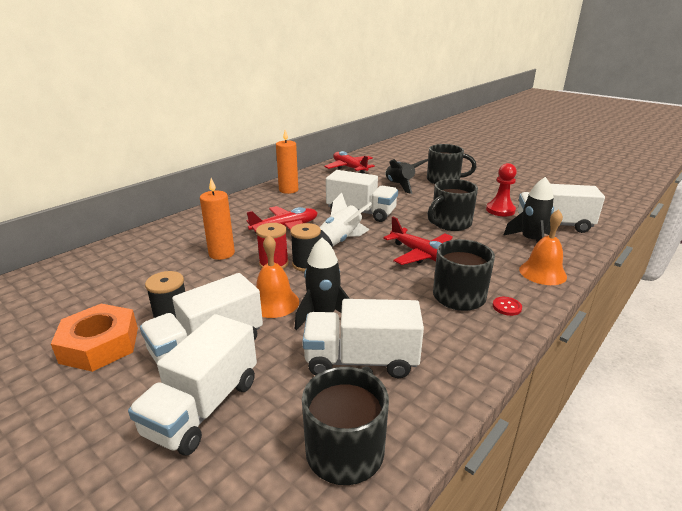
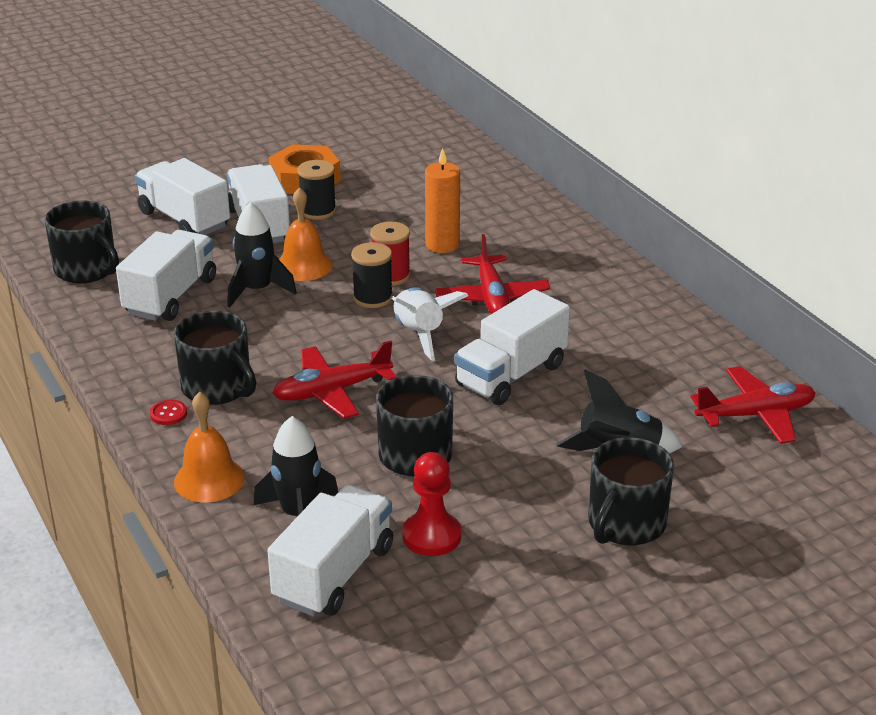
camera: 110 degrees right, 5 degrees up
(288, 190) = (650, 322): orange candle -> none

